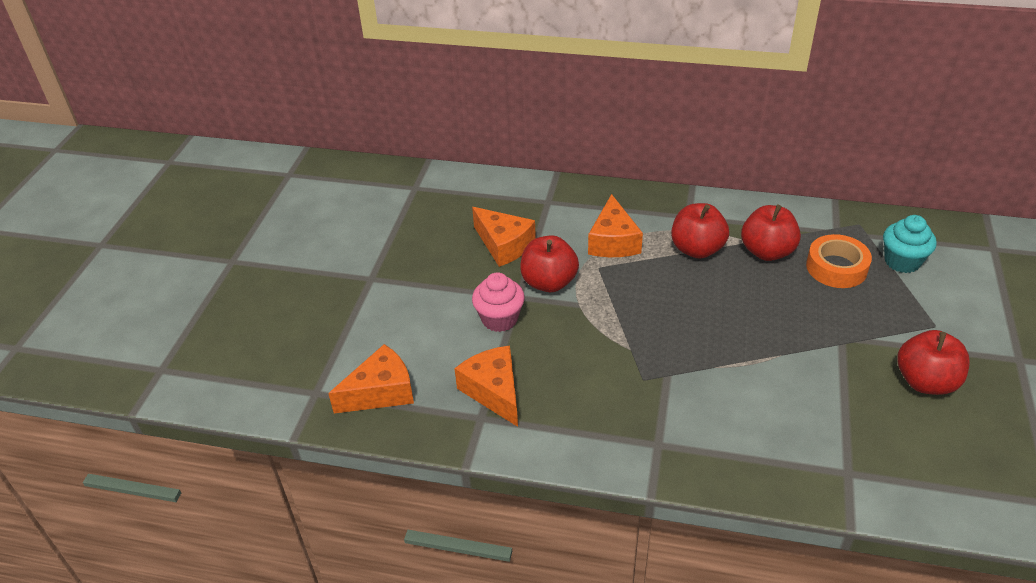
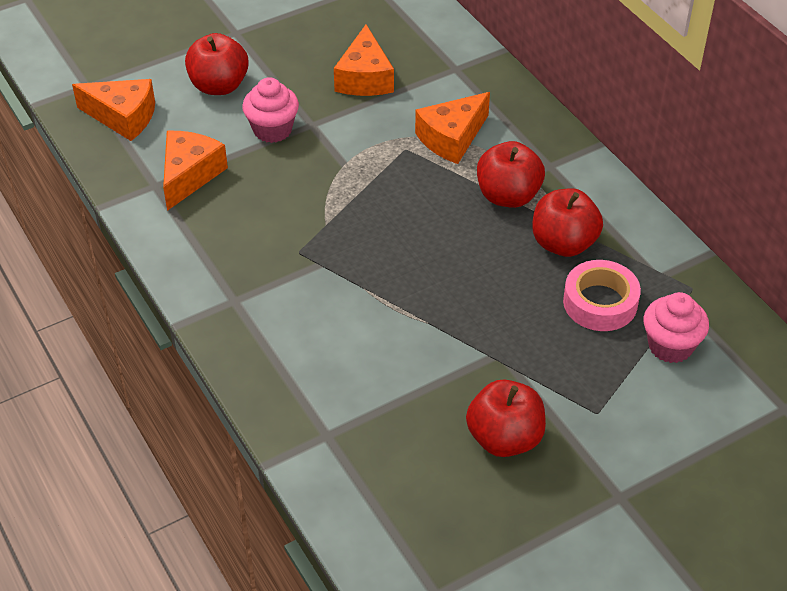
camera: 45 degrees right, 5 degrees up
(549, 282) = (350, 131): red apple -> red apple (219, 86)
(836, 267) = (600, 302): orange tape -> pink tape
(902, 261) = (670, 346): turquoise cupcake -> pink cupcake

